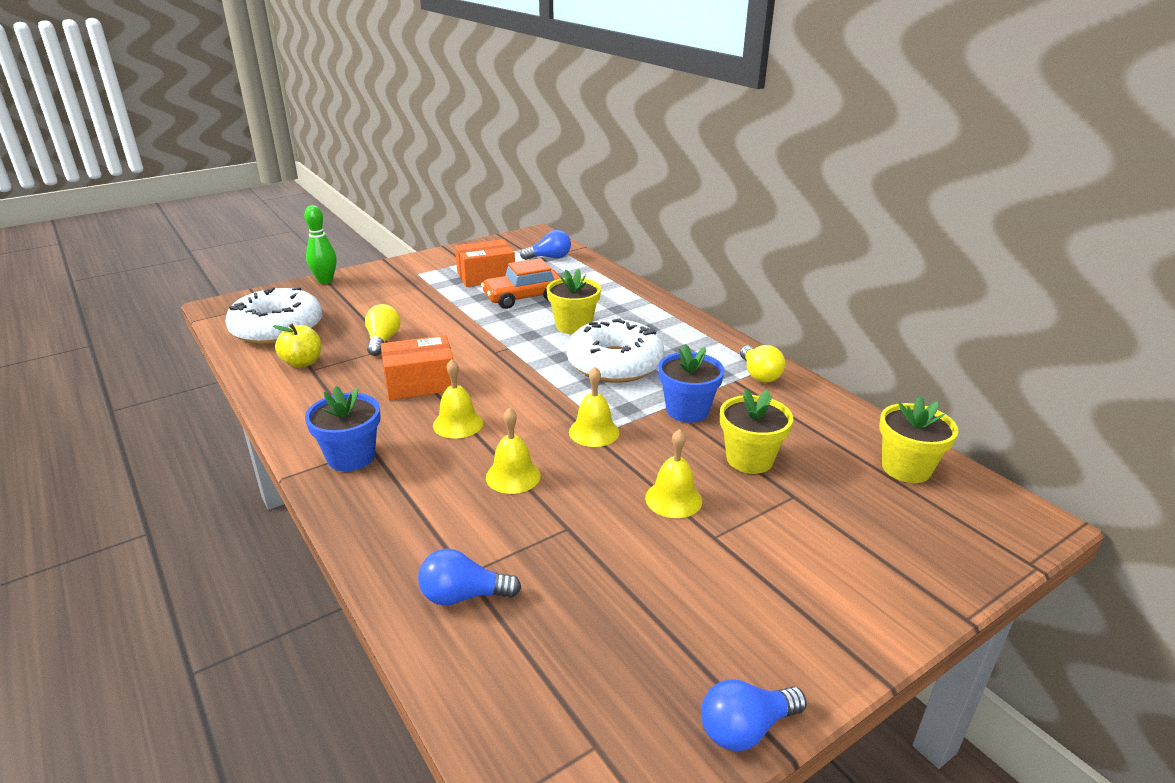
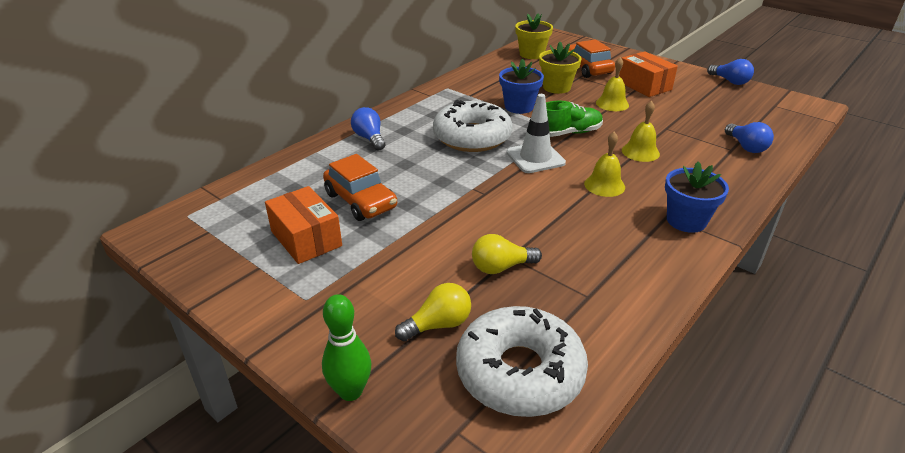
camera: 105 degrees left, 5 degrees up
(302, 363) = (581, 309): yellow apple -> none
(420, 383) = (563, 219): orange box -> orange box (644, 85)
(545, 393) = (535, 158): none -> white traffic cone
(549, 257) = (240, 205): blue light bulb -> blue light bulb (369, 138)
(573, 326) = (414, 163): yellow flower pot -> none
(594, 432) = (569, 133): yellow bell -> green shoe
(759, 374) = (457, 89): yellow light bulb -> yellow light bulb (438, 325)
(835, 516) = (586, 68): none -> orange car

